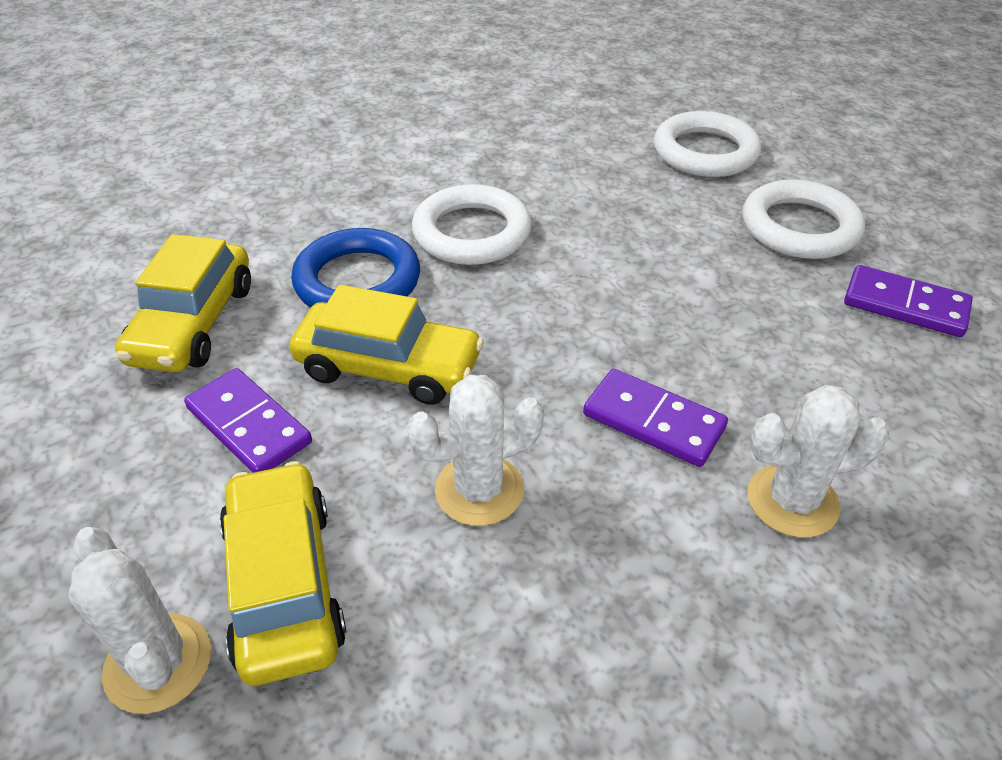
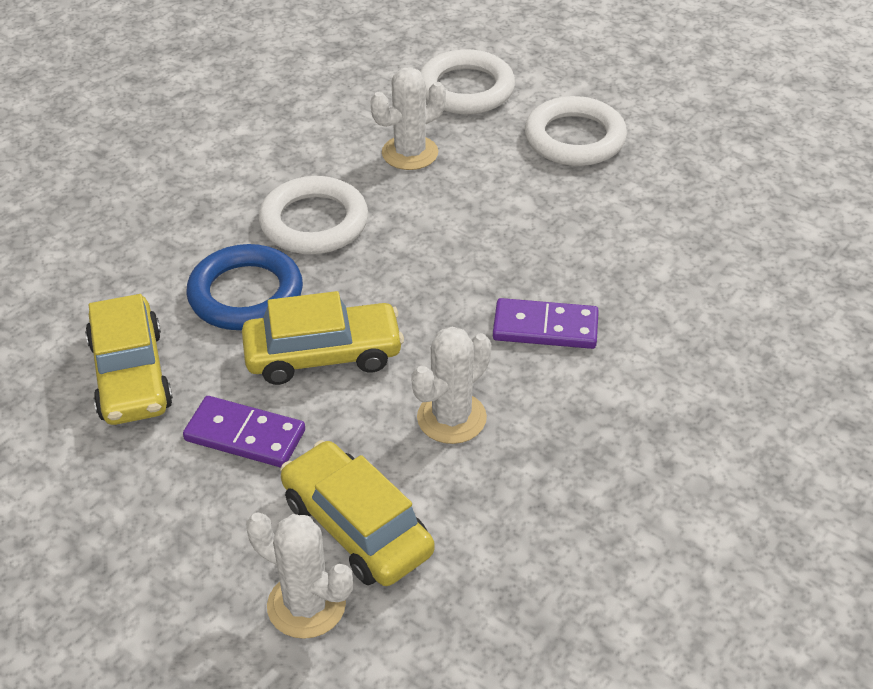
camera: 25 degrees left, 0 degrees up
(792, 501) = (664, 349): white cactus -> white cactus (410, 153)
(905, 305) = (678, 181): purple domino -> none

